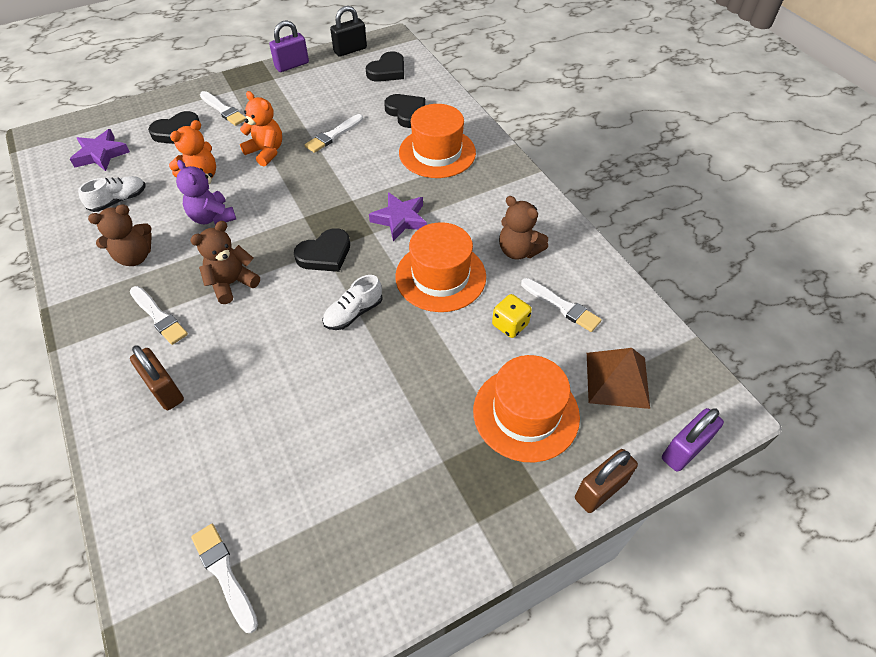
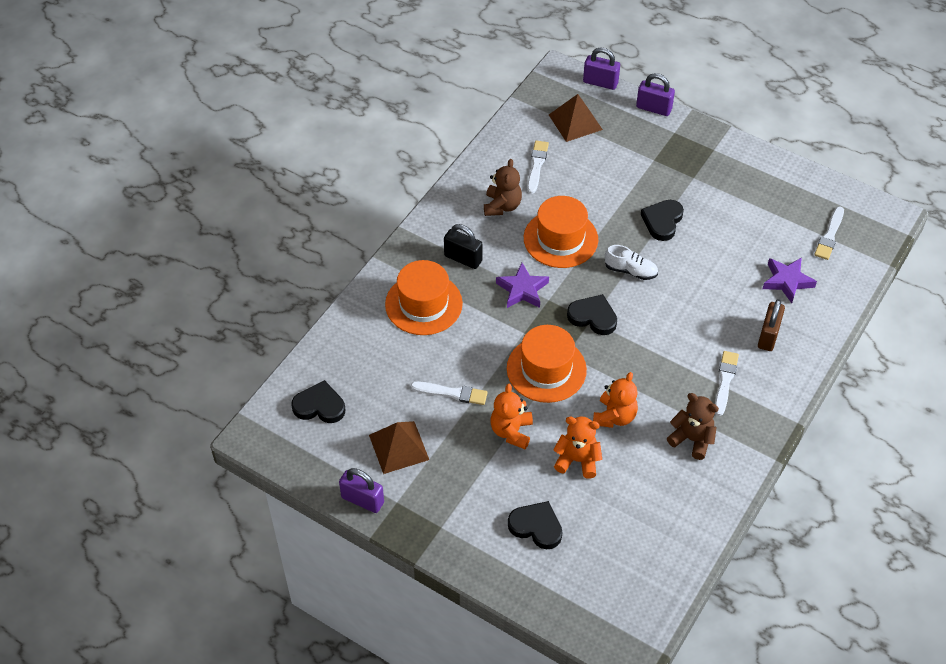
camera: 120 degrees left, 0 degrees up
(101, 154) = (611, 568): purple star -> purple star (787, 281)
(119, 200) = (650, 501): white shoe -> none
(212, 217) = (614, 416): purple teddy bear -> orange teddy bear
(223, 110) = (477, 511): white brush -> none
(232, 283) = (663, 357): brown teddy bear -> none
(315, 93) = (399, 447): none -> brown pyramid
(350, 50) = (300, 462): black padlock -> black padlock (463, 258)
(406, 113) = (381, 354): black heart -> black heart (662, 221)
(510, 325) = (573, 185): yellow dice -> none
(526, 413) = (633, 154): orange hat -> orange hat (546, 369)
(600, 490) = (653, 108): brown padlock -> purple padlock

